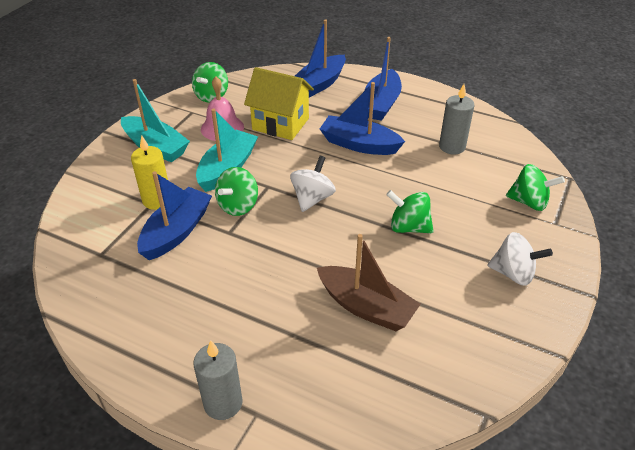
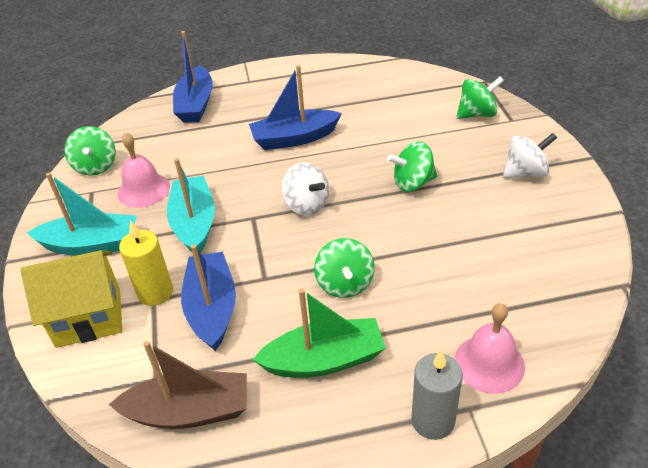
camera: 35 degrees left, 0 degrees up
(203, 312) = (324, 360): none -> green boat
(238, 206) = (245, 250): green spinning top -> green spinning top (345, 284)
(280, 124) = (199, 157): yellow house -> yellow house (88, 317)
(307, 394) = (489, 363): none -> pink bell
(312, 198) = (306, 205): white spinning top -> white spinning top turned 150 degrees clockwise
(366, 307) = (453, 265): brown boat -> brown boat (189, 411)
(381, 104) = (273, 95): blue boat -> none
(452, 147) = (373, 101): grey candle -> none

